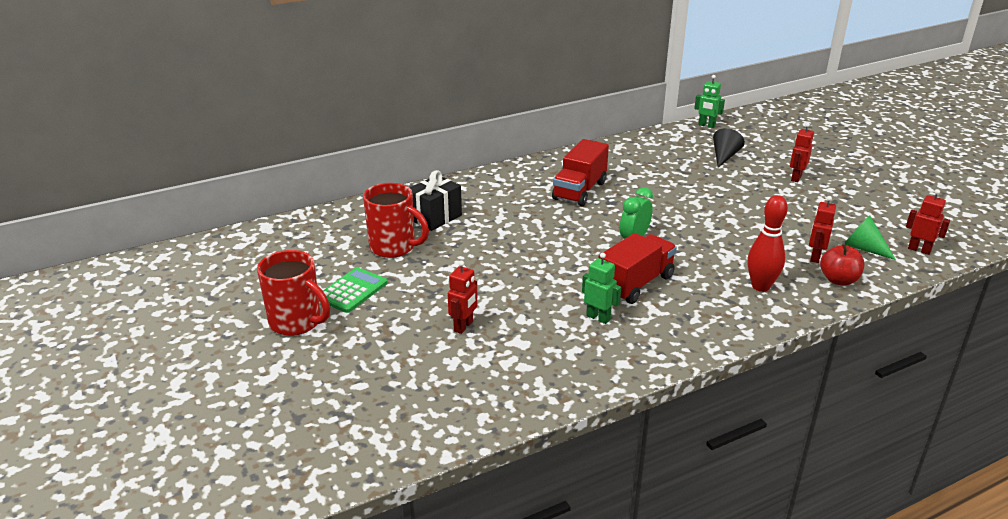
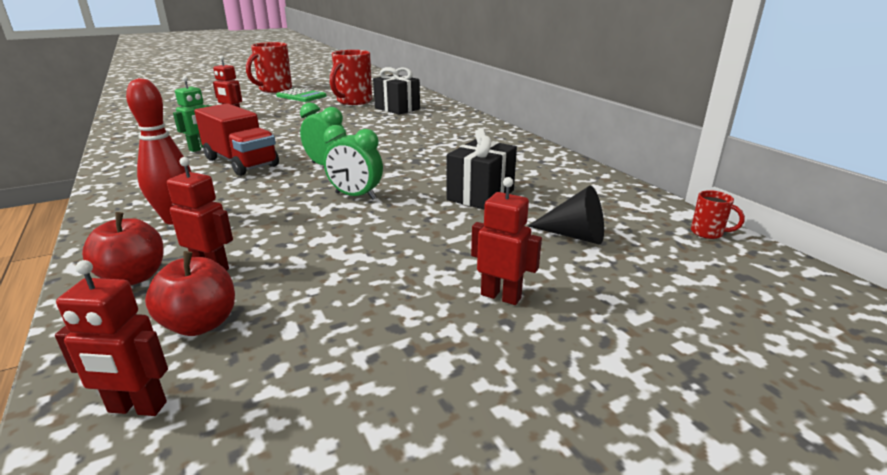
camera: 90 degrees right, 5 degrees down
(579, 191) = (444, 149): red truck -> none
(676, 179) = (480, 195): none -> black gift
(694, 222) = (355, 196): none -> green clock
(706, 125) = (708, 233): green robot -> red mug
(863, 248) = (200, 324): green cone -> red apple
(919, 250) = (137, 408): red robot -> red robot turned 60 degrees clockwise

